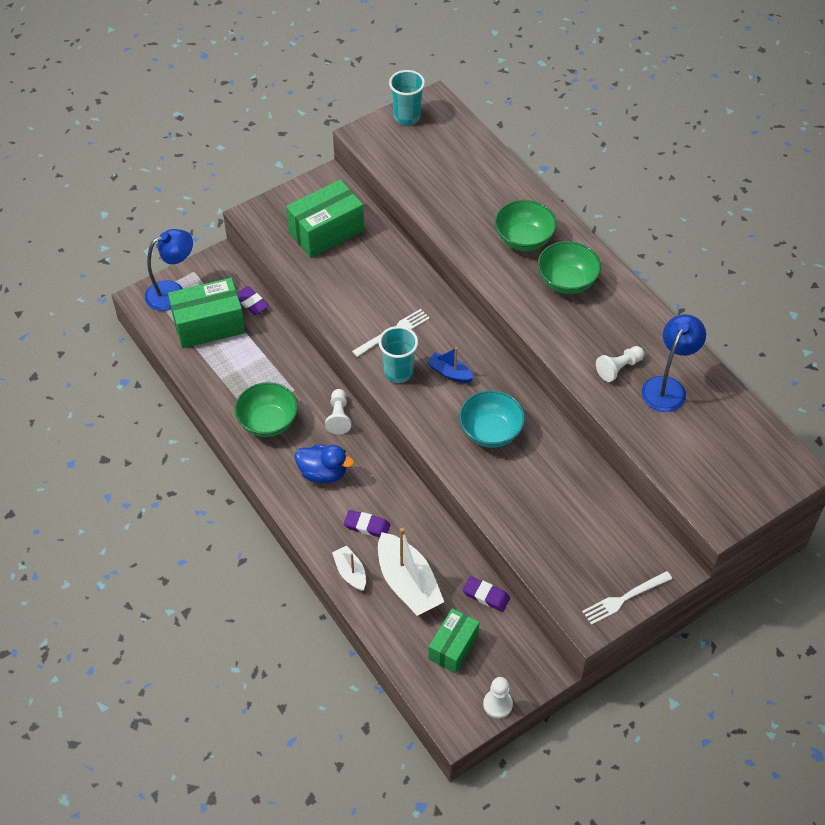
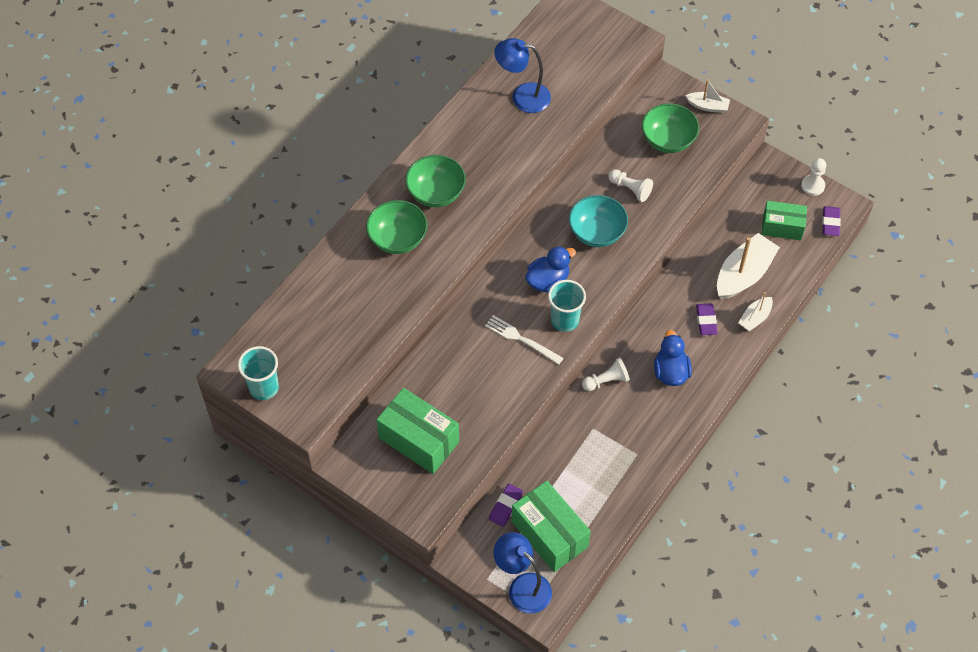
camera: 110 degrees left, 5 degrees up
(268, 422) = (638, 436): green bowl -> green bowl (668, 140)
(449, 373) = (548, 281): blue boat -> blue duck
(486, 595) = (727, 218): purple eraser -> purple eraser (830, 223)
(619, 368) = (517, 133): white pawn -> white pawn (630, 189)
(624, 598) = (708, 106): white fork -> white boat

